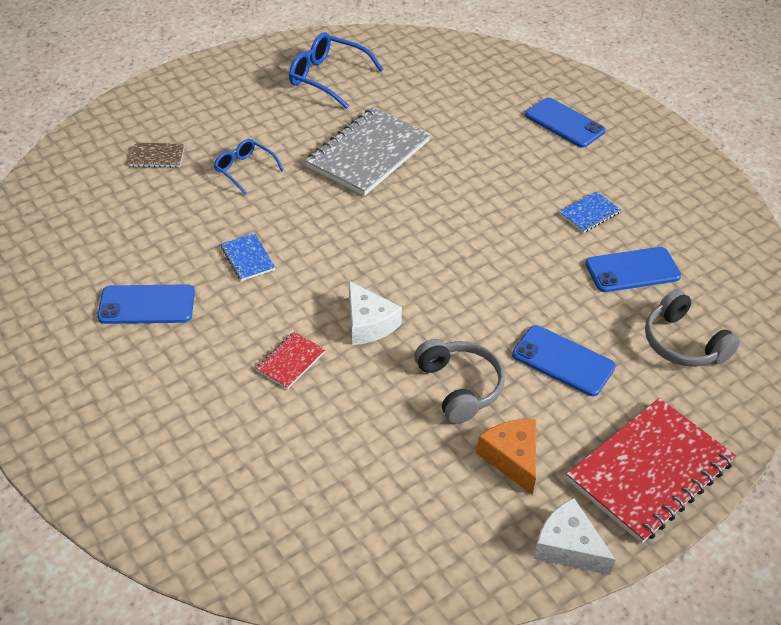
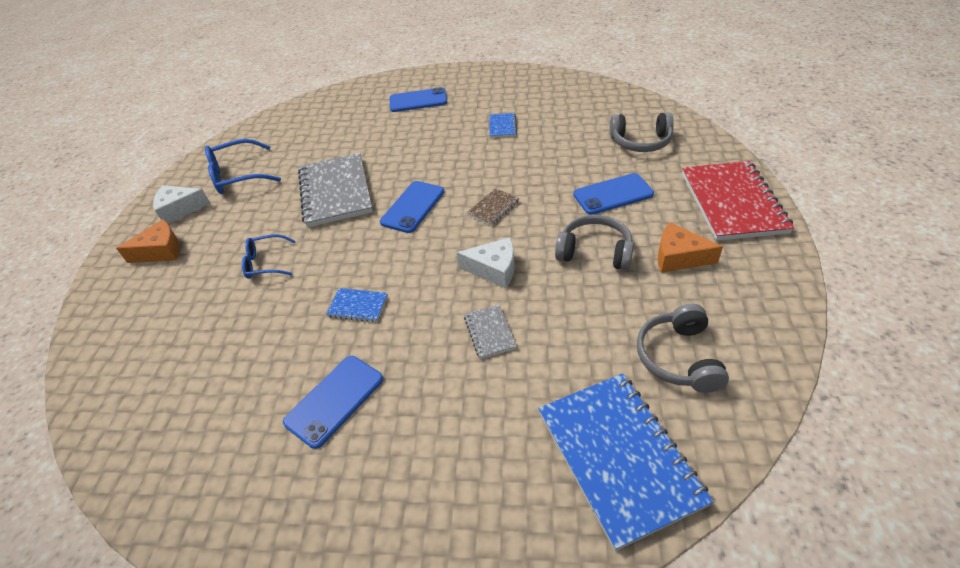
camera: 45 degrees left, 0 degrees up
(157, 156) = (181, 309): brown notebook -> brown notebook (493, 208)
(202, 100) = (161, 251): none -> orange cheese
(228, 514) = (618, 457): none -> blue notebook
(291, 361) = (489, 332): red notebook -> grey notebook
(372, 513) = (679, 357): none -> grey headphones
(567, 546) = (773, 268): white cheese -> white cheese (180, 209)
(632, 270) = (565, 132): blue phone -> blue phone (413, 207)

